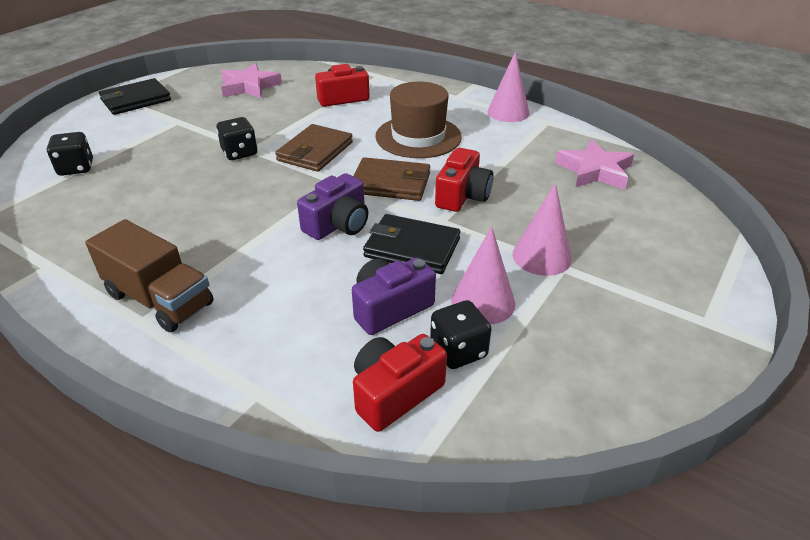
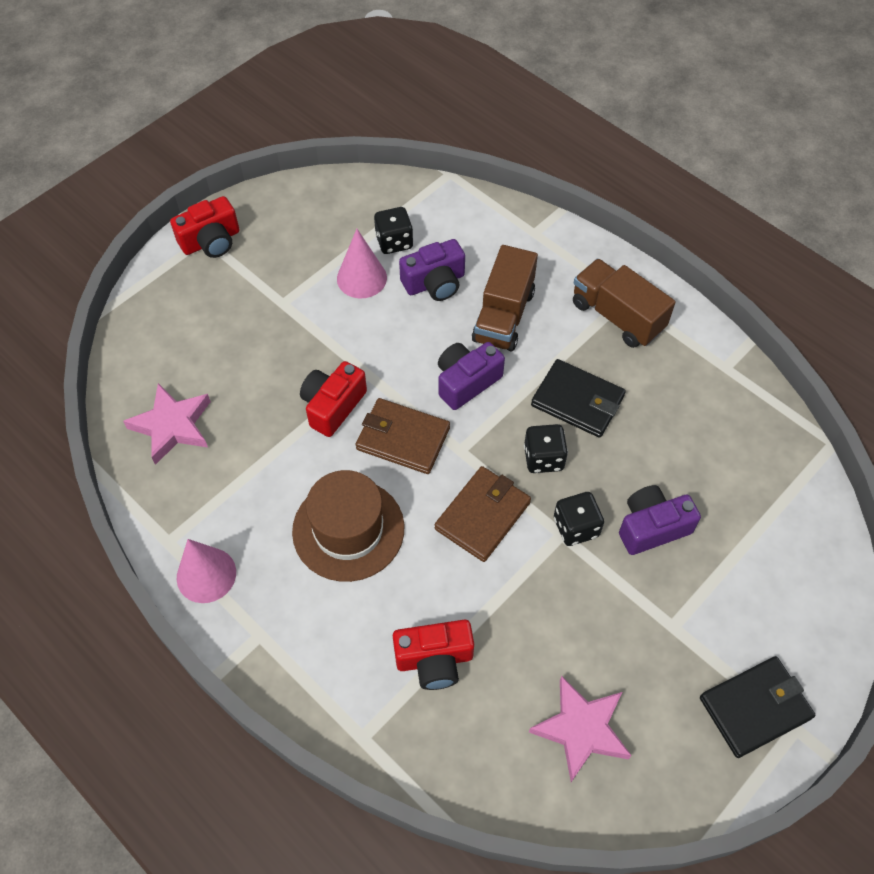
camera: 170 degrees left, 20 degrees up
(76, 168) = (768, 524): black dice -> black dice (543, 458)
(176, 158) = (652, 527): none -> purple camera
(301, 283) = (503, 316): none -> brown truck
(395, 393) = (444, 220): red camera -> red camera (211, 241)
(412, 247) = (403, 342): black wallet -> black wallet (577, 401)
(541, 256) = (293, 316): pink cone -> none

